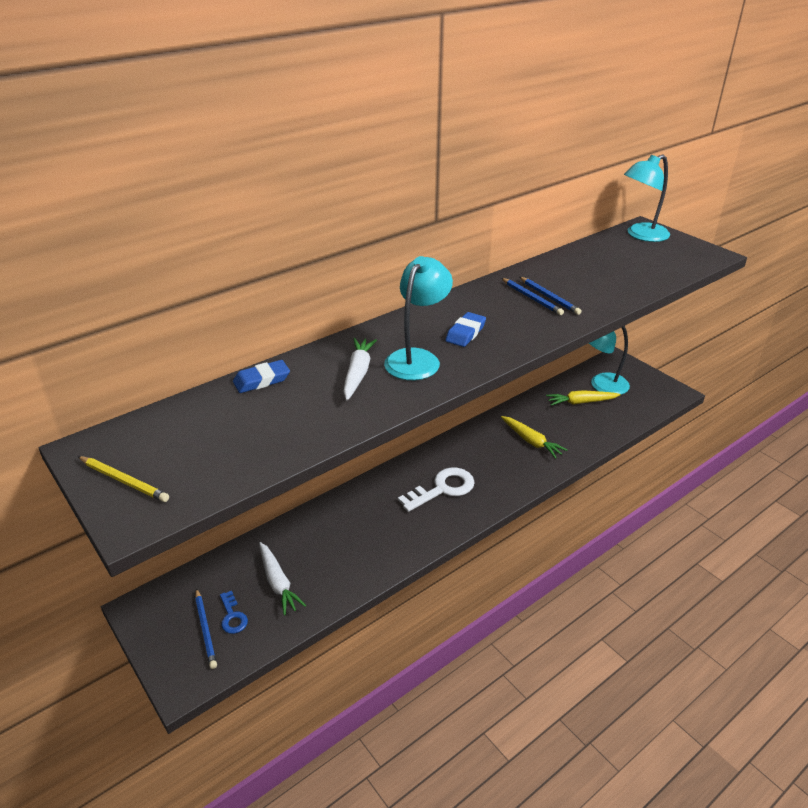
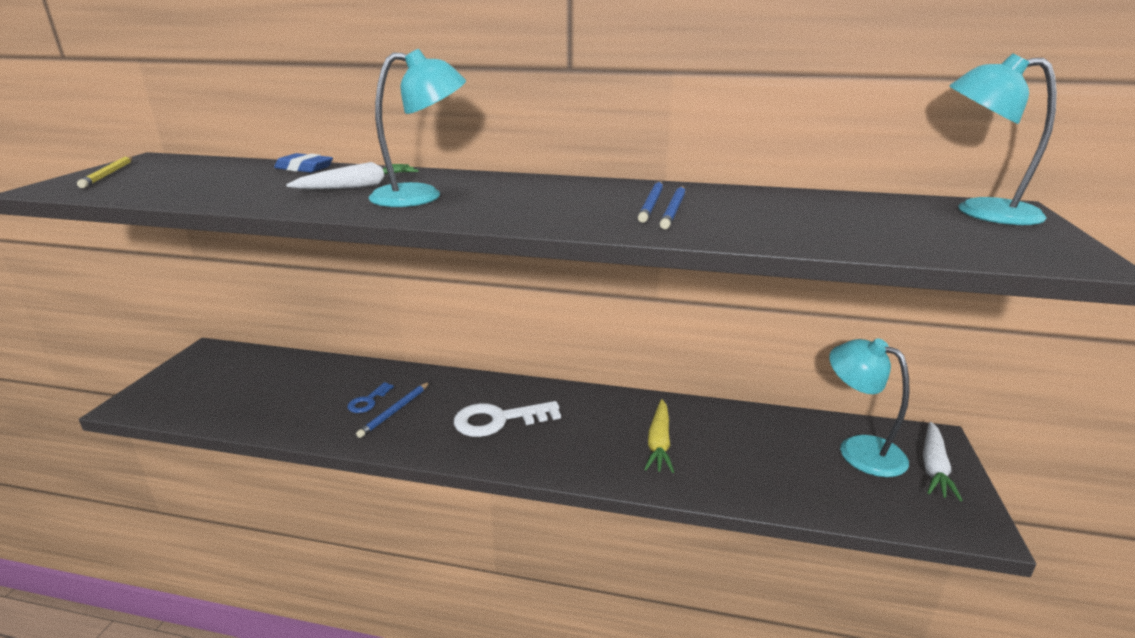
camera: 50 degrees right, 10 degrees down
(205, 629) = (198, 386): blue pencil -> blue pencil (395, 411)
(232, 616) = (221, 391): blue key -> blue key (368, 401)
(278, 583) = (278, 393): white carrot -> white carrot (934, 467)
(442, 489) = (498, 420): white key -> white key turned 150 degrees clockwise
(465, 333) = (509, 199): blue eraser -> none
(581, 402) = (794, 448): yellow carrot -> none

